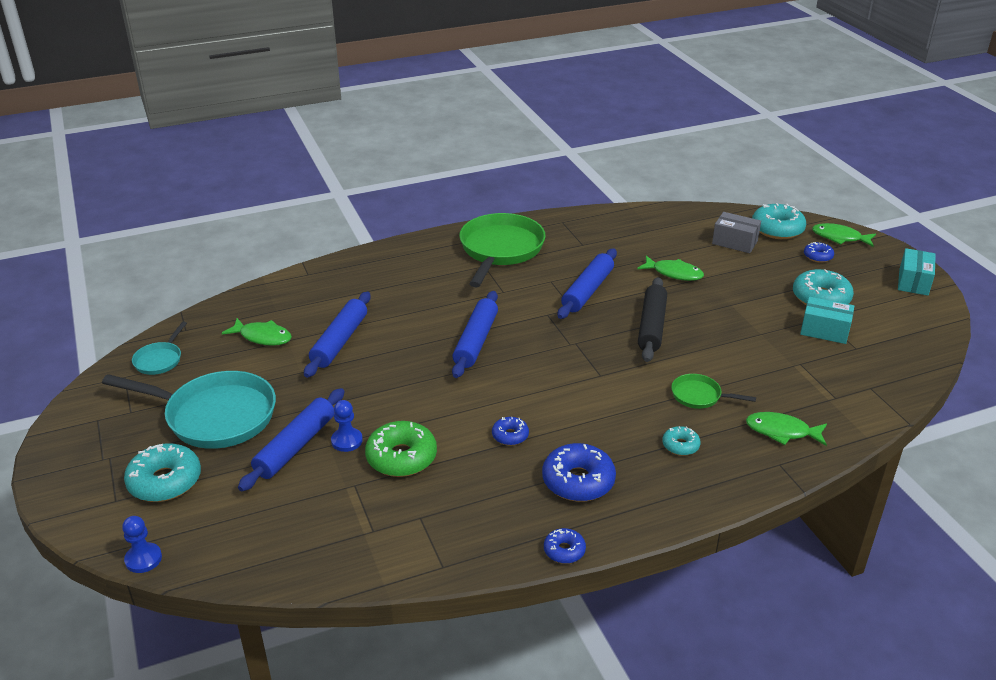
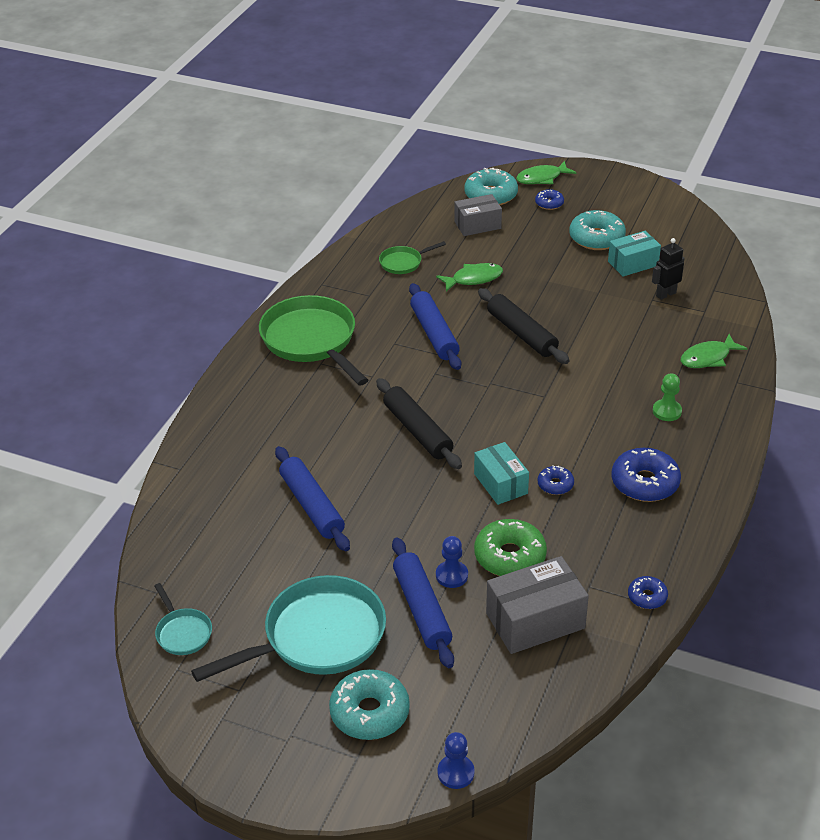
camera: 45 degrees left, 5 degrees up
(262, 337) = (239, 548): green fish -> none
(347, 510) = (535, 621): none -> grey box
(476, 341) = (418, 431): blue rolling pin -> black rolling pin
(564, 550) = (705, 534): blue donut -> blue donut (647, 597)
(680, 445) = (667, 411): turquoise donut -> green pawn
(699, 396) = (627, 367): green pan -> green pan (403, 263)
(818, 366) = (665, 294): none -> black robot
(913, 282) = (634, 189): turquoise box -> turquoise box (500, 483)

